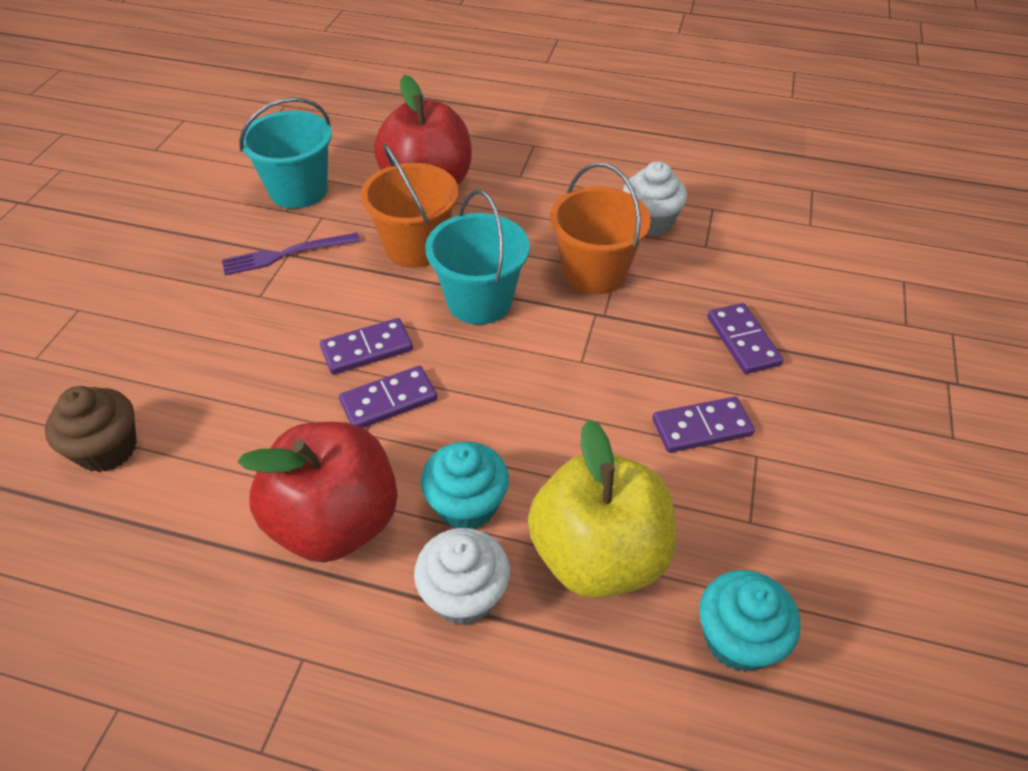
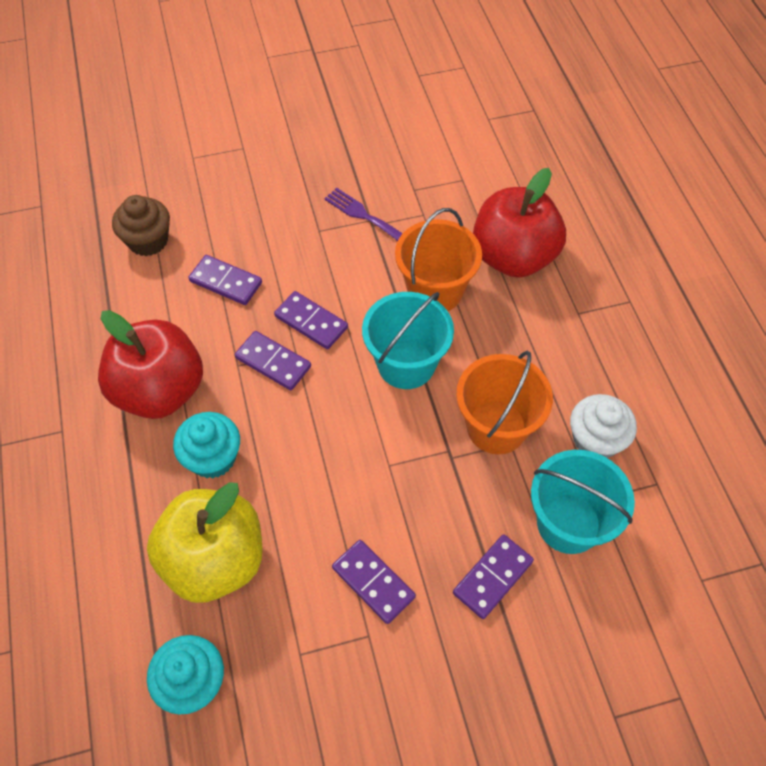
camera: 60 degrees right, 10 degrees up
(245, 399) = (226, 282): none -> purple domino
(298, 190) = (441, 183): turquoise bucket -> turquoise bucket (568, 523)
(464, 595) = (144, 493): white cupcake -> none

